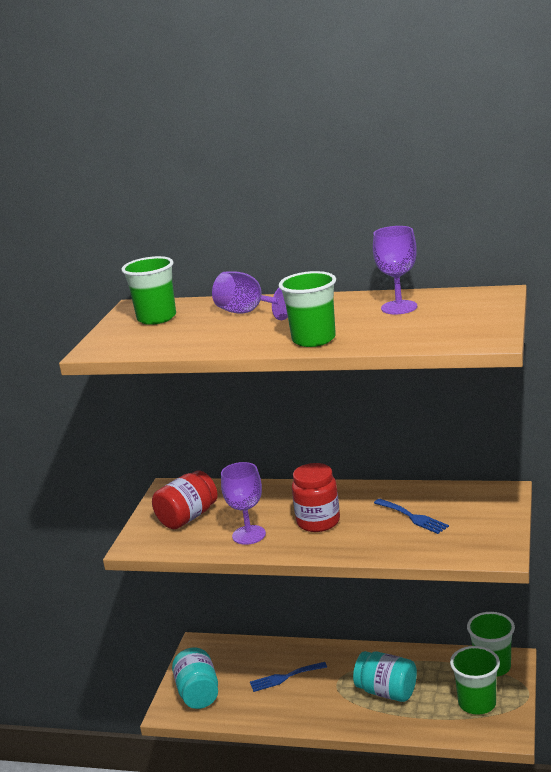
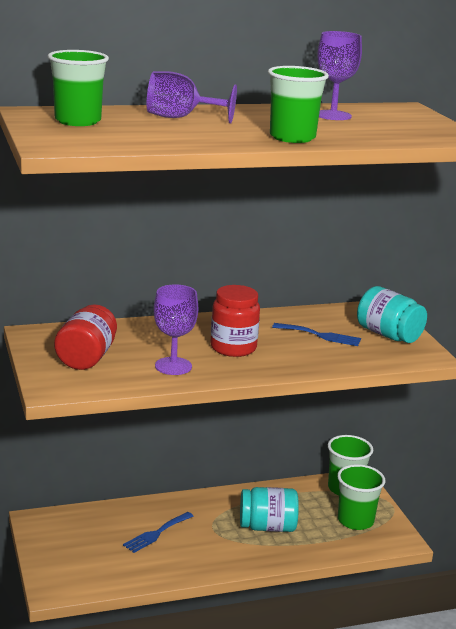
camera: 35 degrees left, 0 degrees up
(198, 693) = (74, 566): turquoise jar -> turquoise jar (388, 335)

